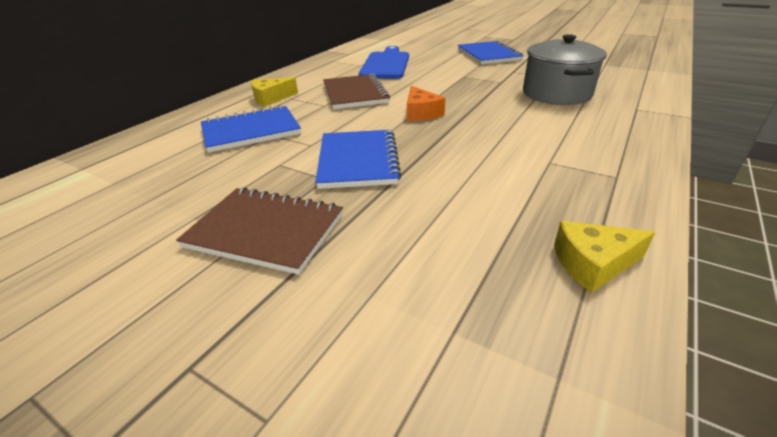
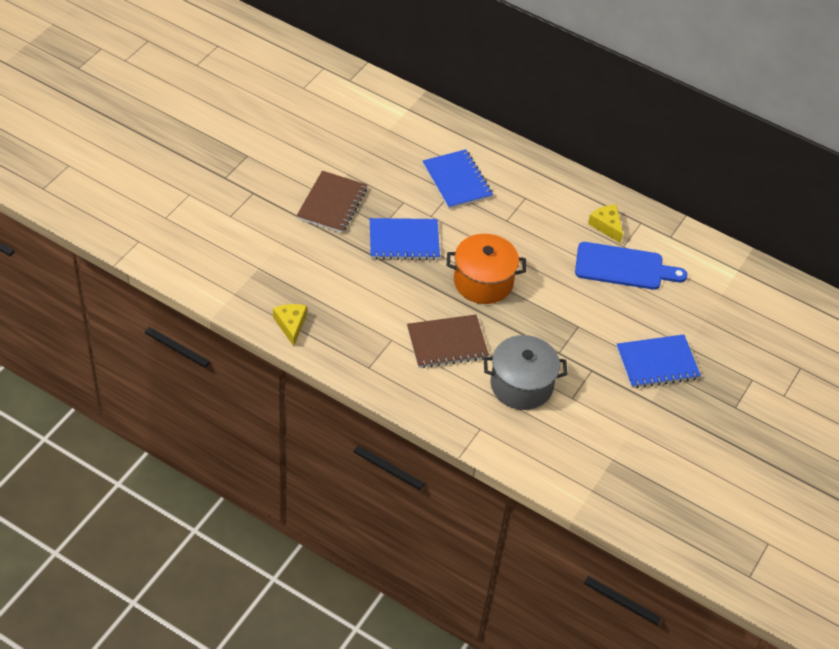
camera: 85 degrees right, 15 degrees up
(271, 98) = (525, 184): yellow cheese -> yellow cheese (606, 226)
(355, 94) = (533, 240): brown notebook -> brown notebook (447, 343)
(421, 113) = (483, 282): orange cheese -> orange pot

